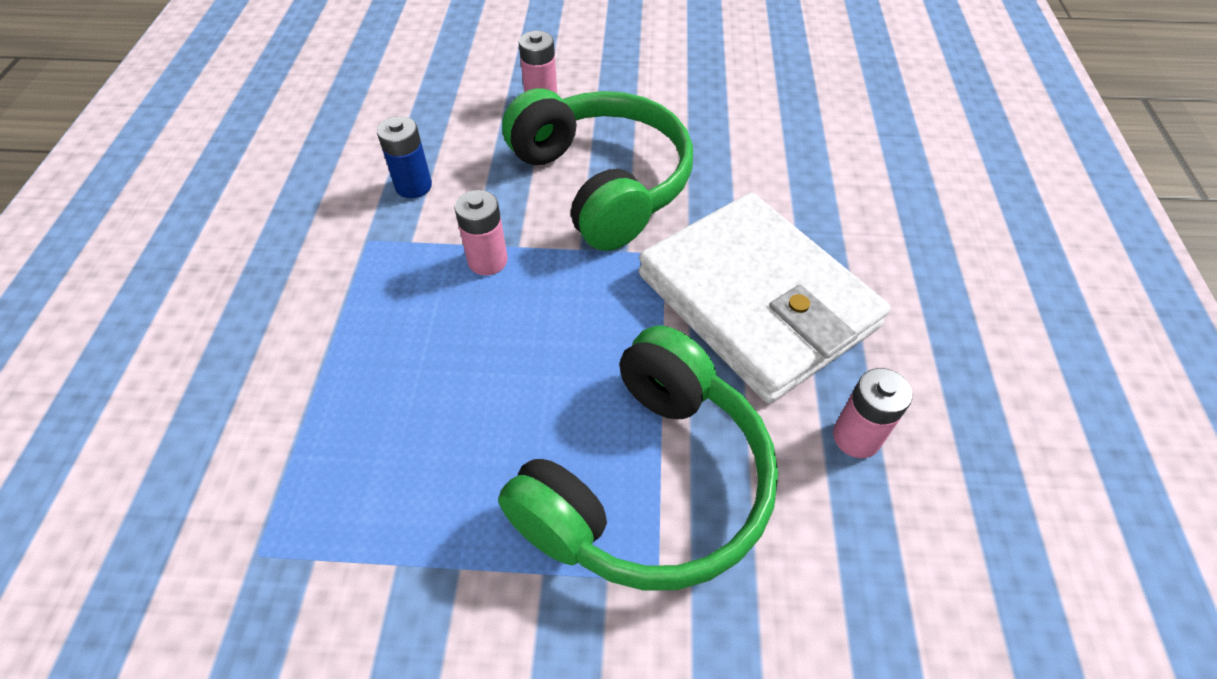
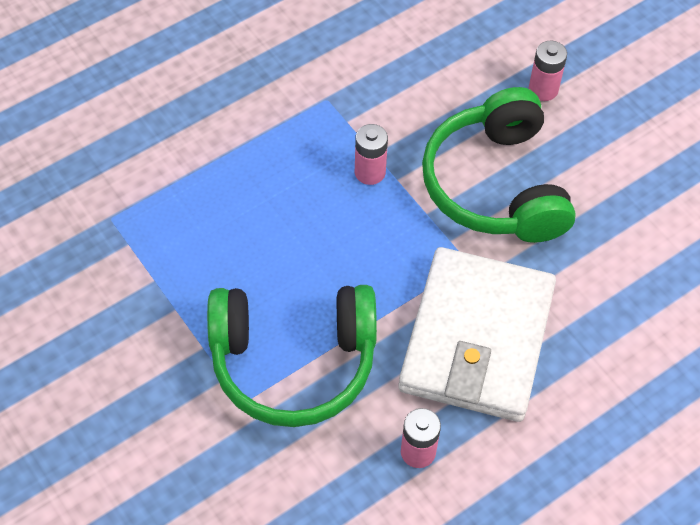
camera: 50 degrees right, 5 degrees up
(413, 186) = (390, 85): blue battery -> none
(602, 183) = (496, 185): green headphones -> green headphones turned 150 degrees clockwise

